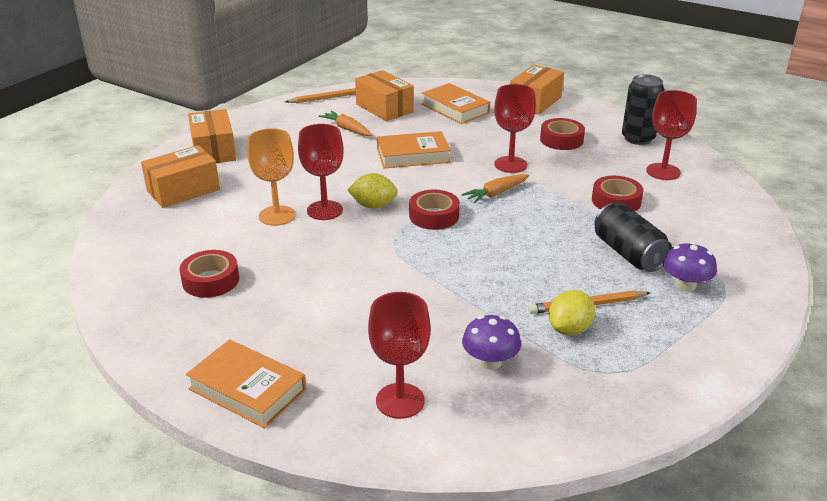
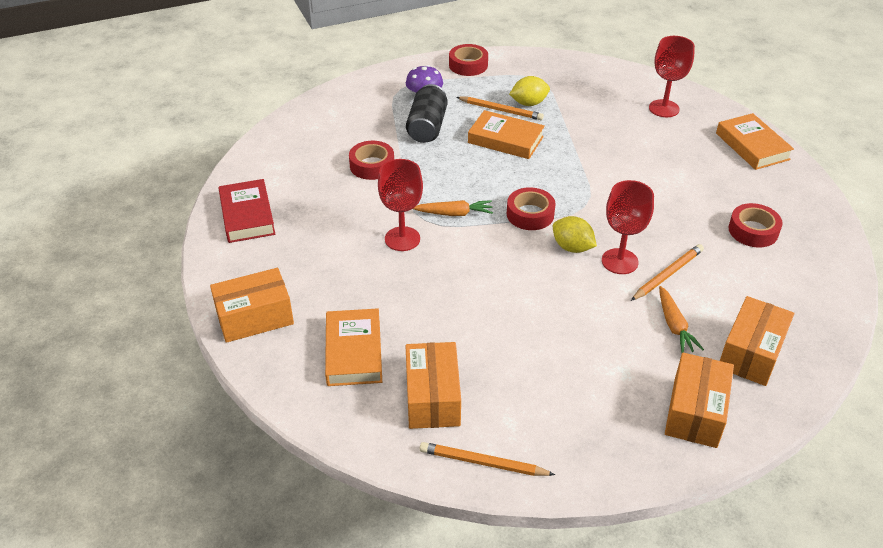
camera: 145 degrees left, 10 degrees up
(183, 190) = (751, 353): orange box -> orange box turned 60 degrees counterclockwise
(277, 216) = (667, 274): orange goblet -> orange pencil
(347, 129) = (512, 376): orange carrot -> orange carrot (674, 326)
(413, 155) = (479, 294): orange book -> orange book (505, 140)
(490, 361) = (595, 106): purple mushroom -> none
(561, 140) = (315, 247): red tape -> red tape (468, 65)
(638, 138) = (247, 216): black can -> red book
(663, 172) = (291, 174): red goblet -> none

